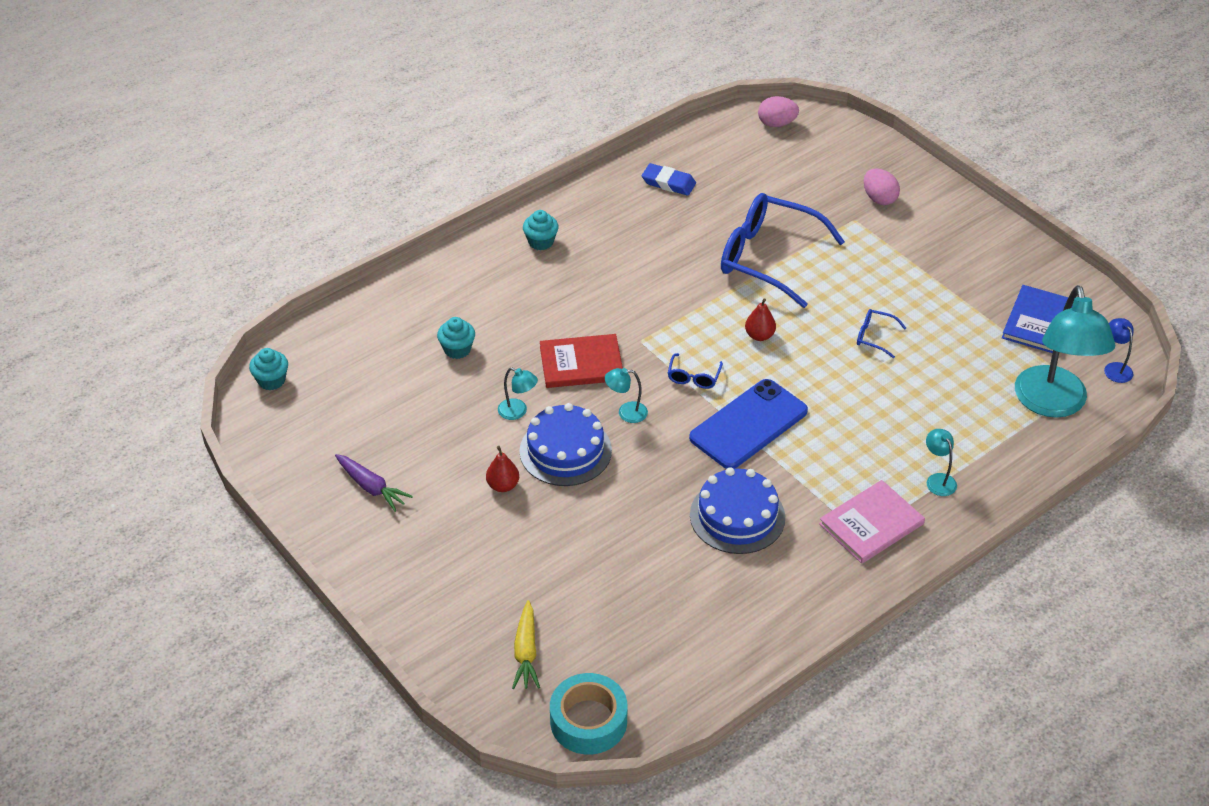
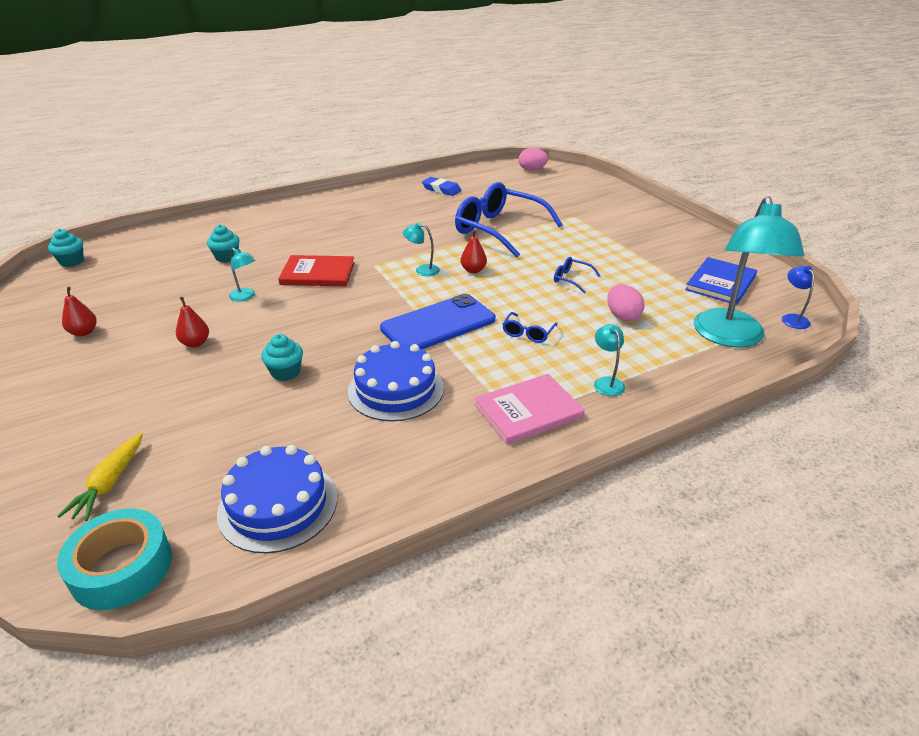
camera: 10 degrees right, 10 degrees down
(371, 487) = (84, 332): purple carrot -> red pear
(541, 242) = (331, 209): turquoise cupcake -> turquoise cupcake (285, 372)
(565, 451) = (267, 325): blue cake -> blue cake (278, 505)
(626, 412) = (335, 306): turquoise lamp -> turquoise lamp (422, 270)
(694, 377) = (406, 289): blue glasses -> blue glasses (528, 333)
(879, 198) = (597, 207): pink egg -> pink egg (622, 316)

